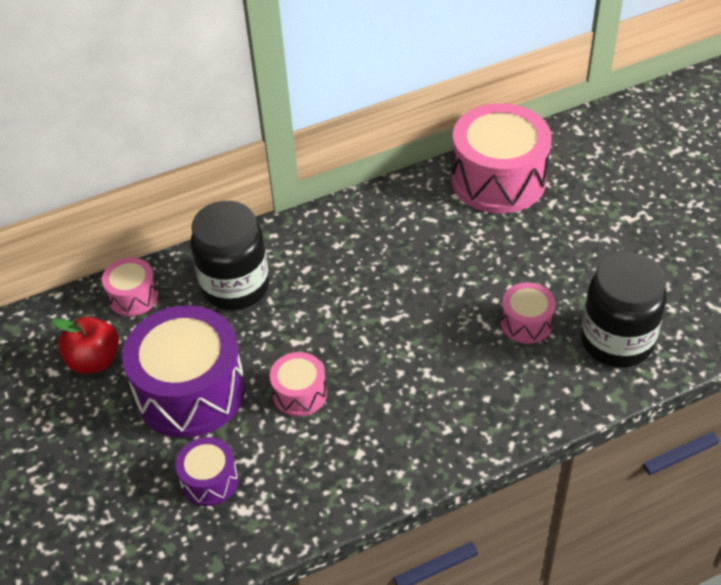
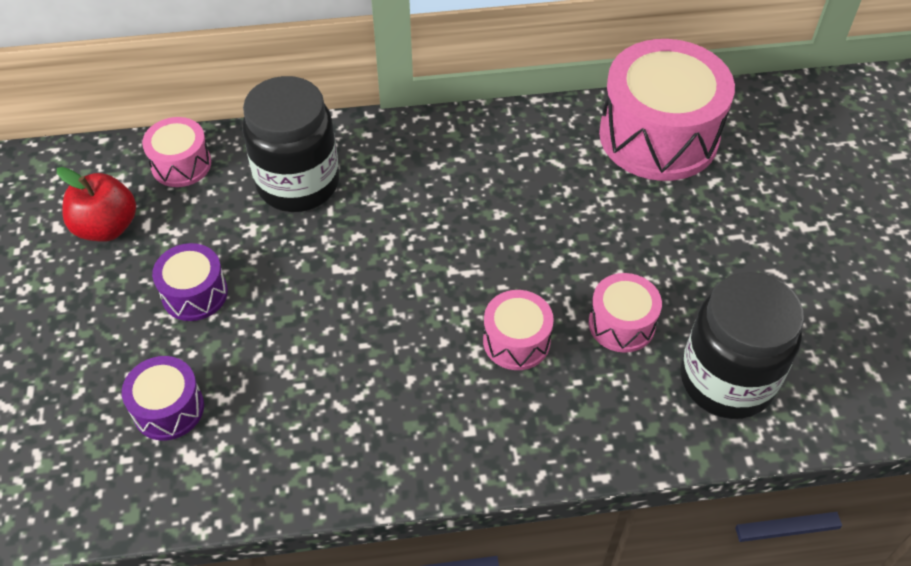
camera: 15 degrees right, 5 degrees up
(190, 391) = (194, 293): purple drum -> purple drum, size x0.49
(299, 394) = (315, 333): pink drum -> pink drum (516, 341)

